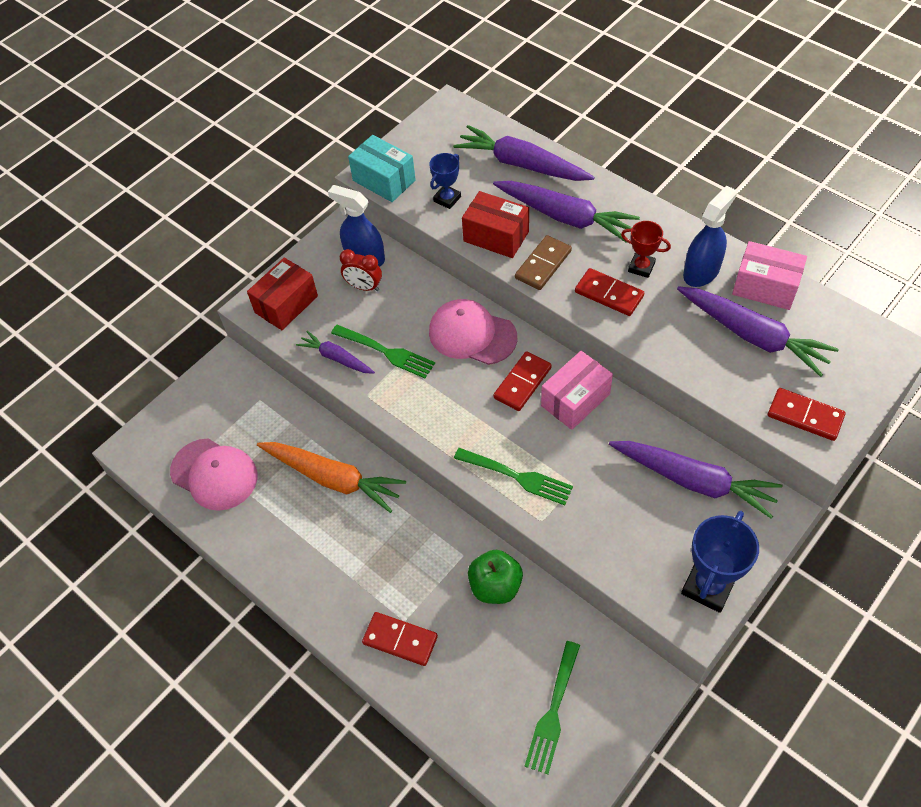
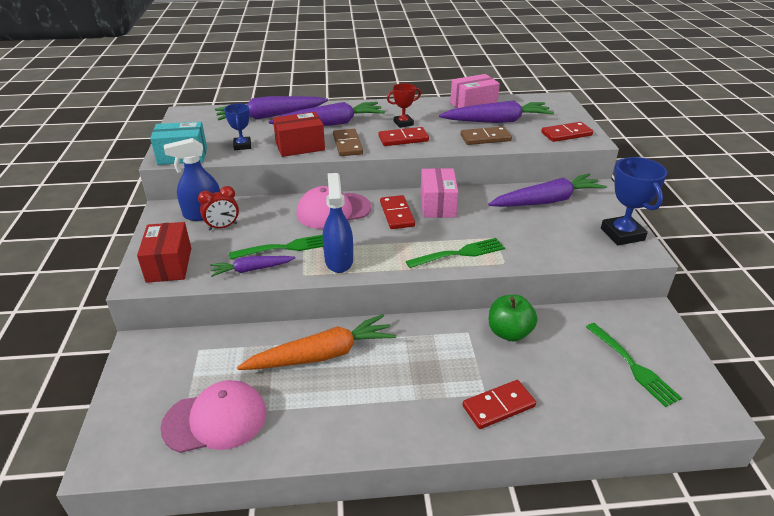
camera: 50 degrees left, 20 degrees down
(699, 355) = (485, 138): none -> brown domino
(701, 271) = (435, 112): blue spray bottle -> blue spray bottle (339, 260)

